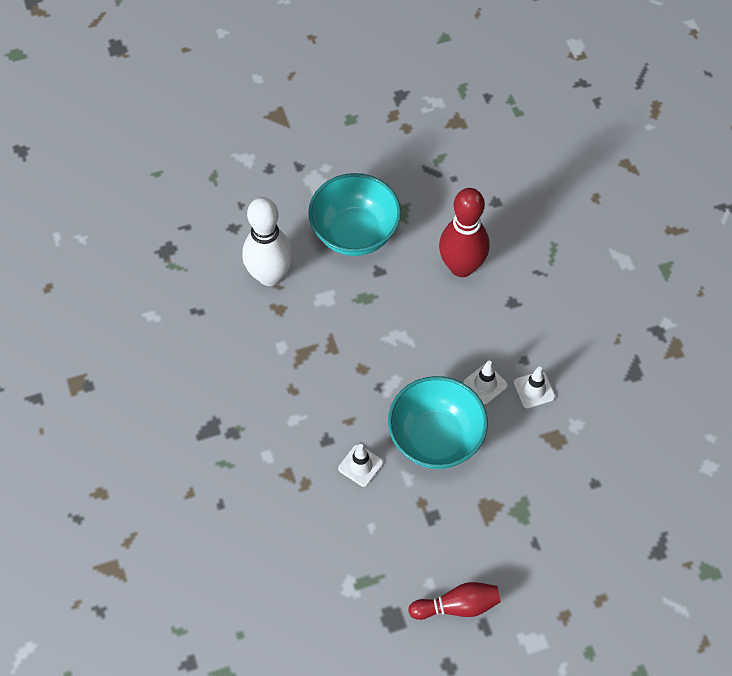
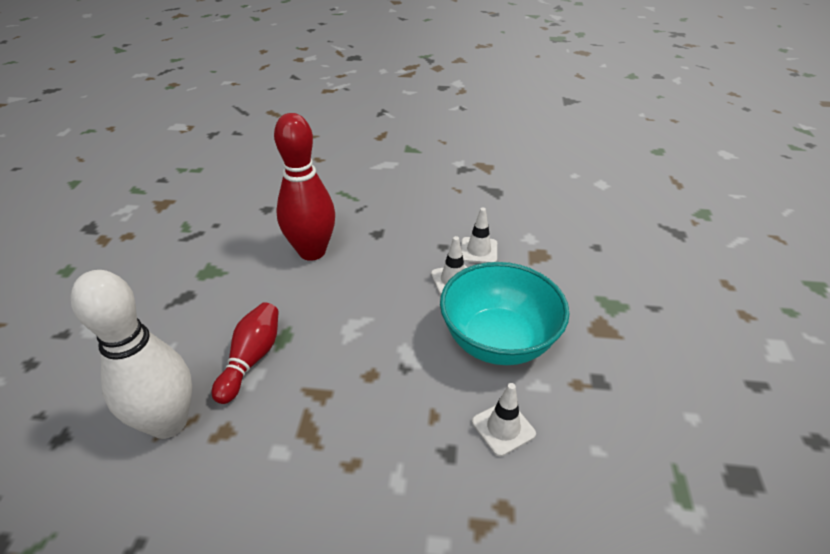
camera: 65 degrees left, 20 degrees down
(355, 233) = (197, 316): turquoise bowl -> none
(457, 606) = (728, 401): red bowling pin -> red bowling pin (251, 359)

